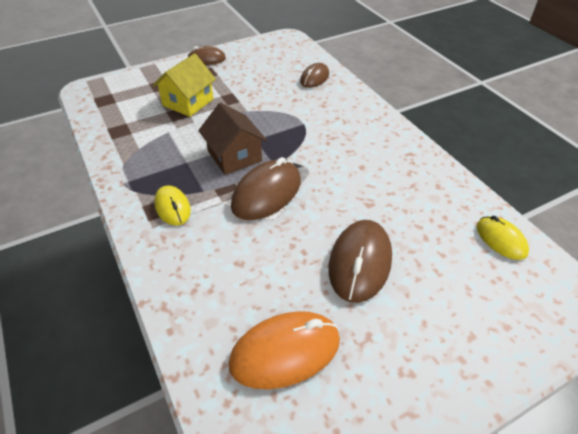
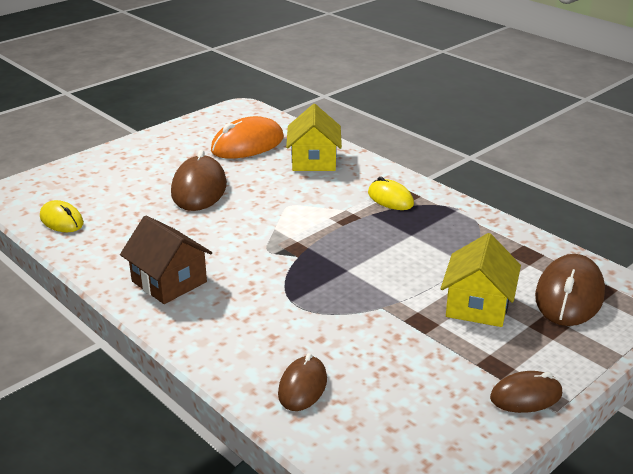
camera: 165 degrees right, 15 degrees down
(214, 290) = (314, 161): none -> yellow house
(234, 156) = (361, 249): brown house -> brown house (169, 281)
(266, 193) = (304, 222): brown mouse -> brown mouse (569, 295)

